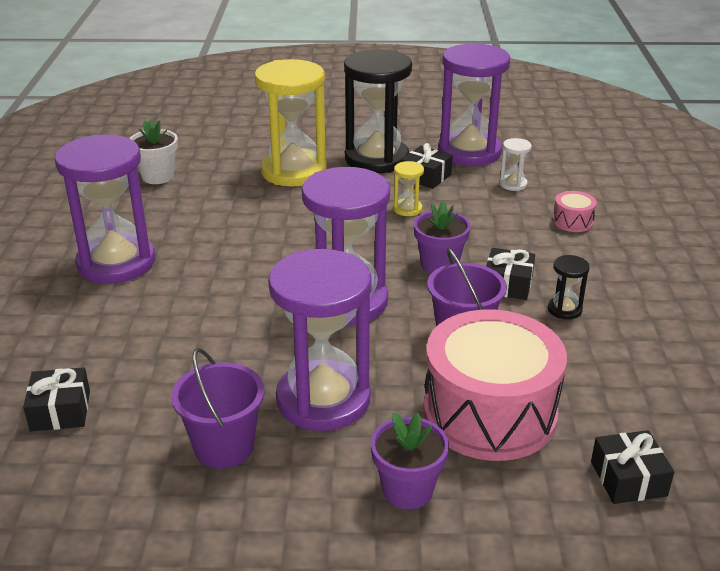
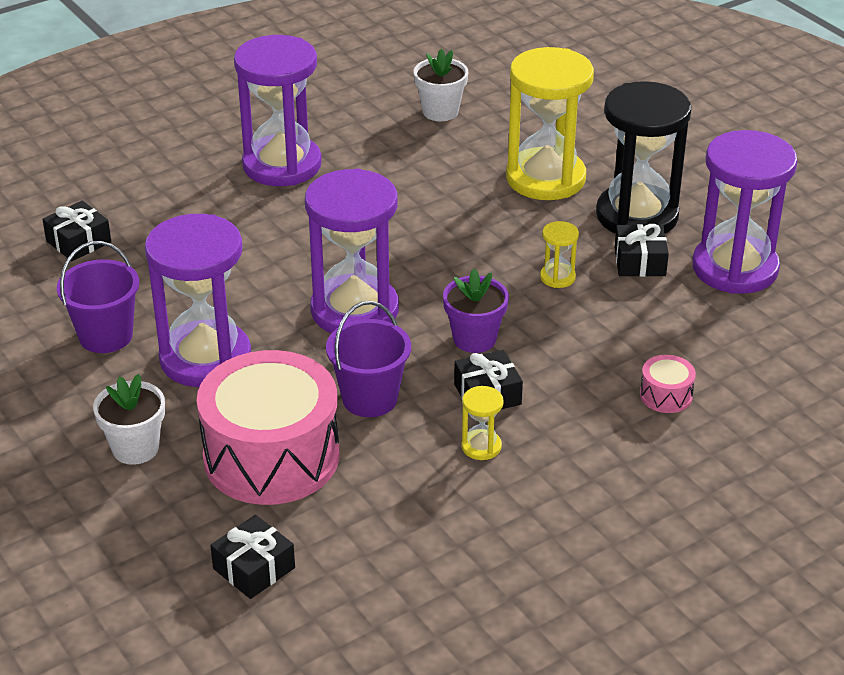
camera: 55 degrees right, 5 degrees up
(407, 490) = (135, 448): purple flower pot -> white flower pot
(513, 184) = (698, 325): white hourglass -> none
(564, 309) = (481, 446): black hourglass -> yellow hourglass

